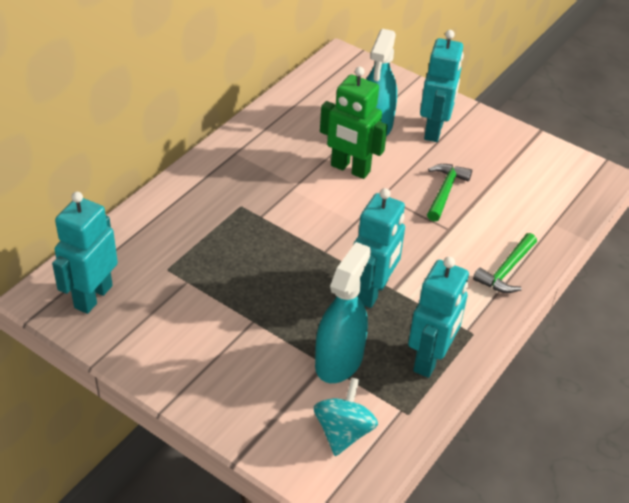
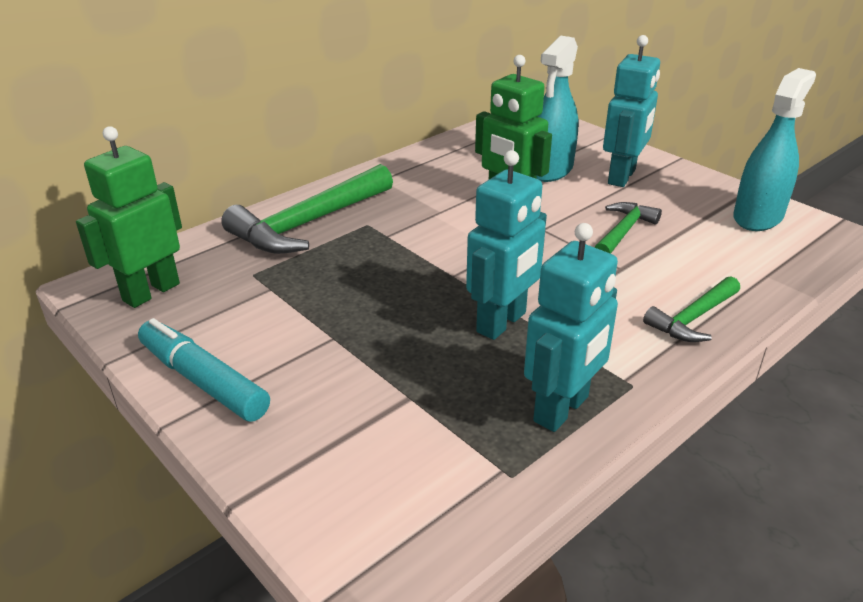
camera: 15 degrees right, 10 degrees down
(93, 296) = (151, 292): turquoise robot -> green robot
(173, 371) = (203, 381): none -> turquoise marker
(191, 210) = (308, 224): none -> green hammer
(339, 360) = (431, 395): turquoise spray bottle -> turquoise spray bottle (758, 217)
(343, 432) = (406, 487): turquoise spinning top -> none

